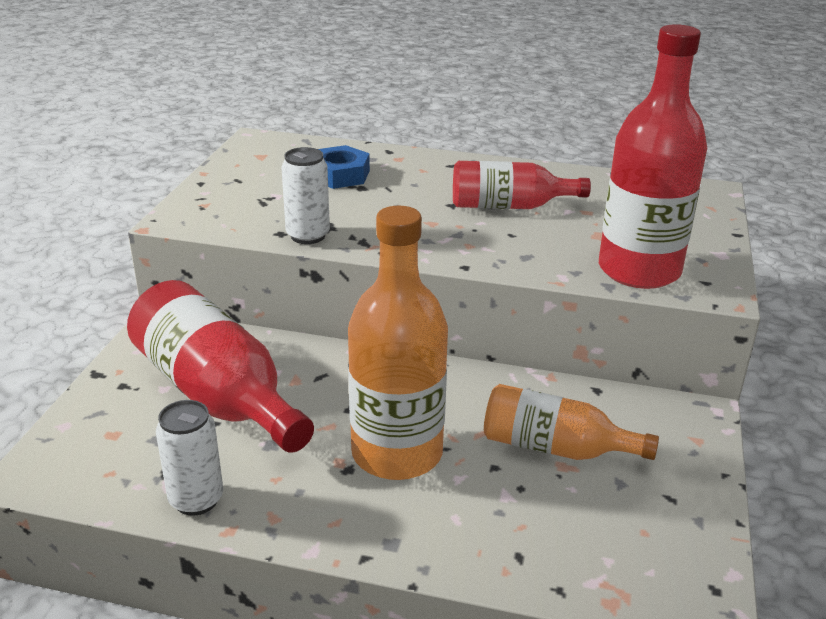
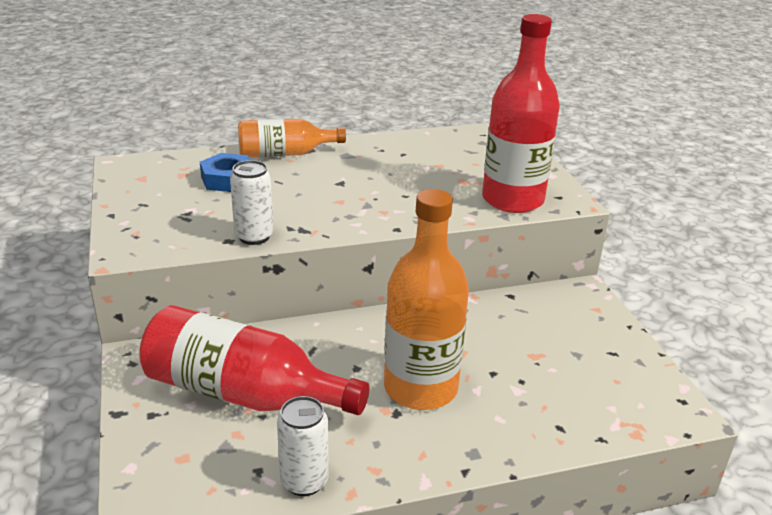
camera: 30 degrees left, 0 degrees up
(508, 206) = (382, 174): red bottle -> none
(554, 447) = (519, 345): orange bottle -> orange bottle (284, 154)

